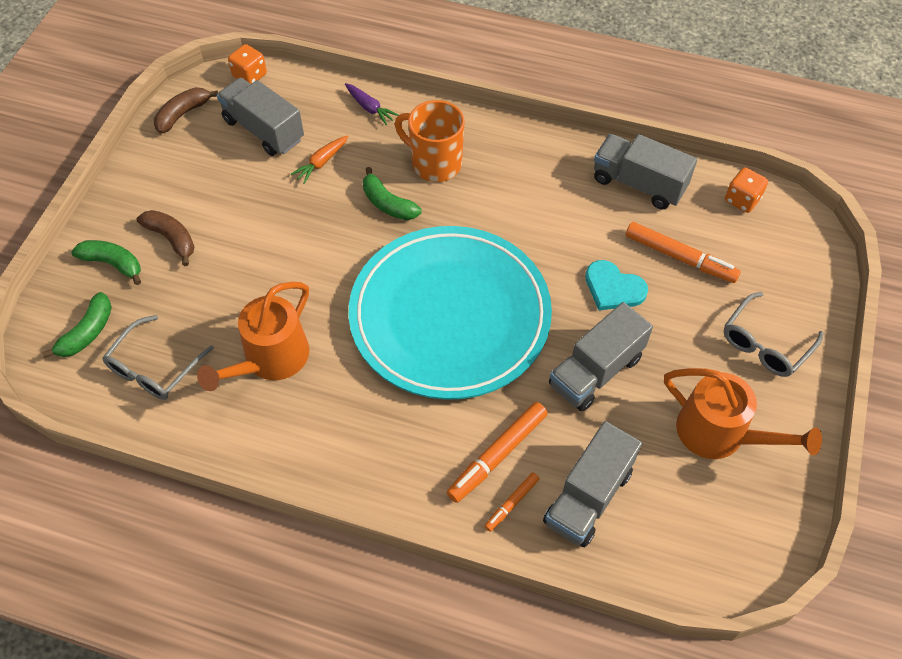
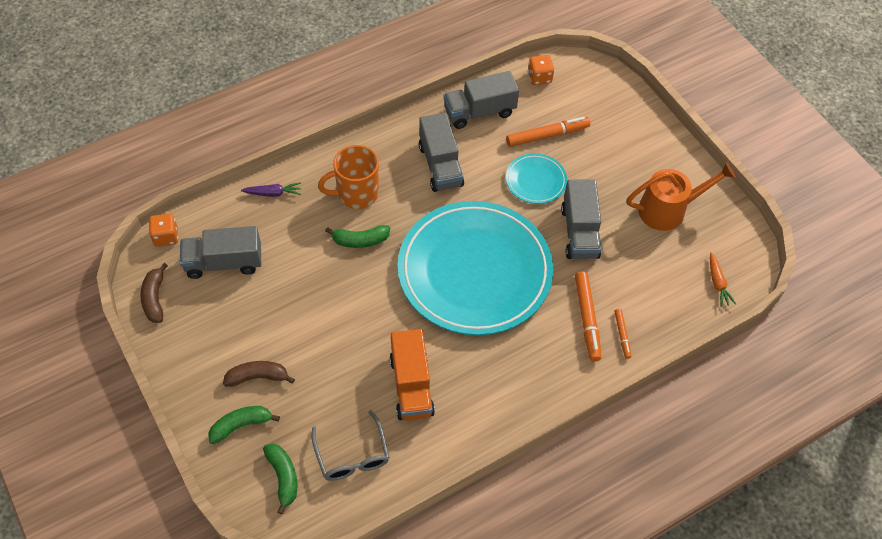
camera: 50 degrees left, 0 degrees up
(271, 359) = (411, 385): orange watering can -> orange truck
(321, 162) = (288, 251): orange carrot -> orange carrot (717, 283)
(588, 497) = (650, 297): grey truck -> grey truck (440, 165)
(613, 288) = (535, 181): turquoise heart -> turquoise plate
(765, 343) = (636, 145): grey glasses -> none

